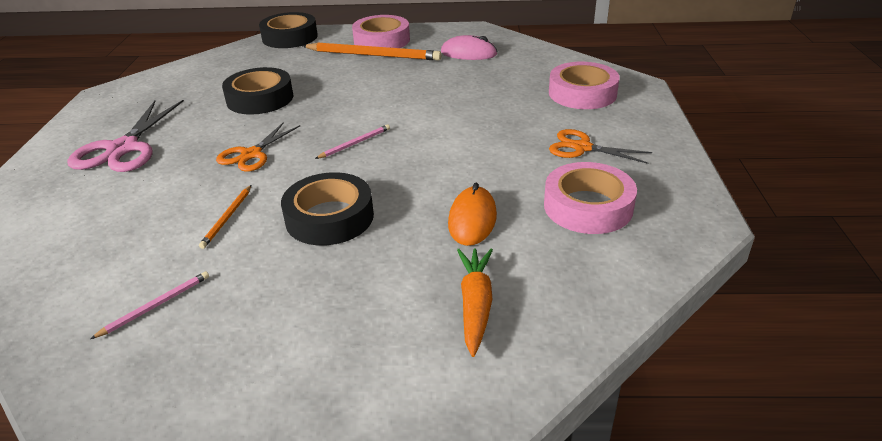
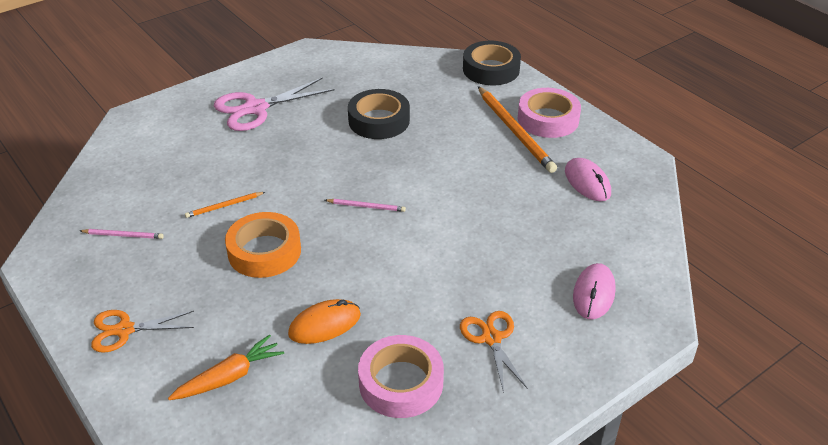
camera: 50 degrees right, 5 degrees up
(251, 154) = (302, 167): orange scissors -> orange scissors (124, 330)
(329, 217) = (264, 251): black tape -> orange tape
(582, 93) = (593, 294): pink tape -> pink mouse

